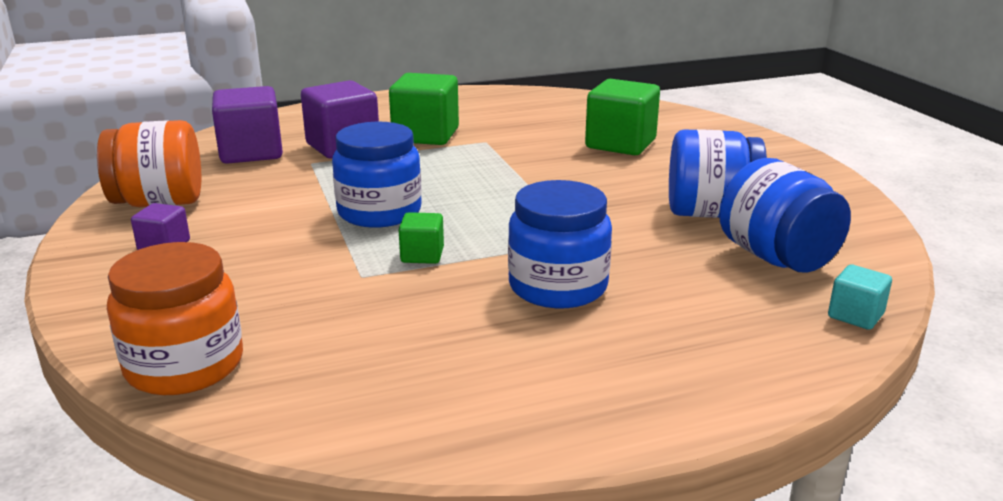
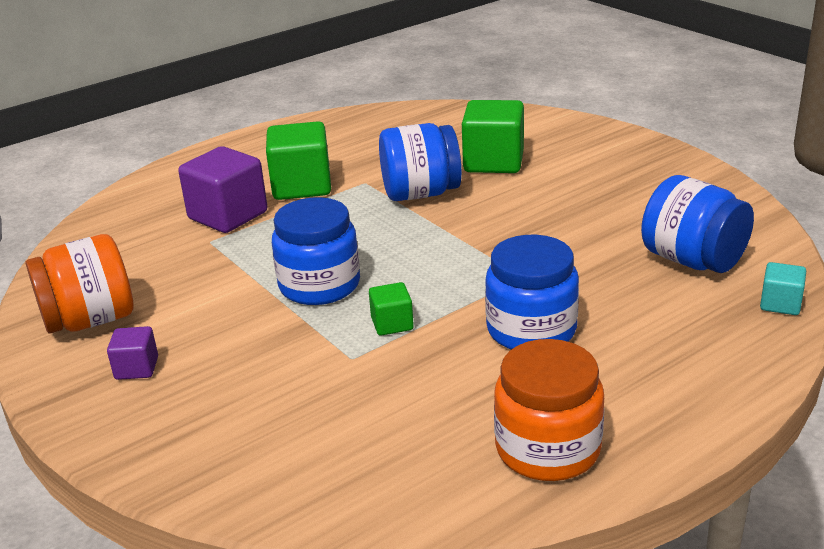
camera: 15 degrees left, 5 degrees up
(185, 365) = (259, 485): orange jar -> orange jar (547, 449)
(251, 152) = (138, 241): purple cube -> none
(710, 213) = (615, 225): blue jar -> blue jar (421, 193)

